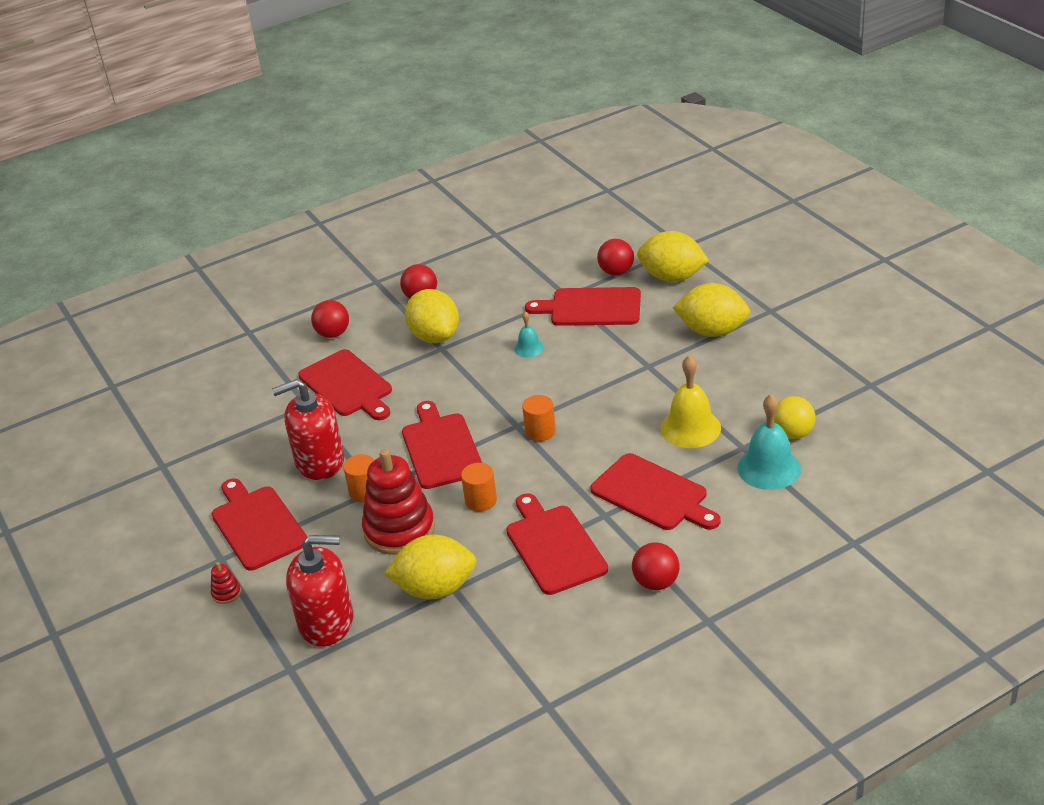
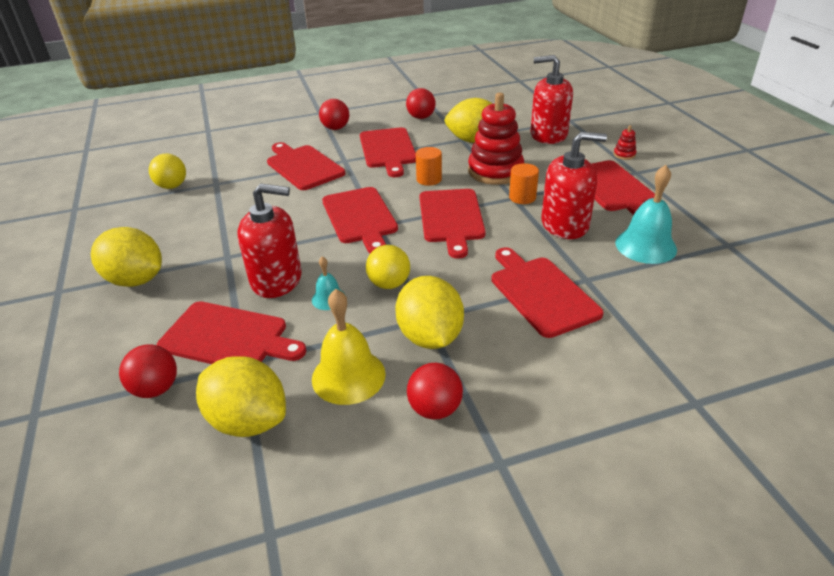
camera: 170 degrees left, 0 degrees up
(333, 334) = (565, 370): red ball -> red ball (421, 117)
(482, 369) = (389, 284): none -> yellow ball
(540, 431) = (360, 217): orange cylinder -> red cutting board
(584, 354) = (276, 280): none -> red soap dispenser
(672, 277) = (102, 361): yellow lemon -> yellow lemon (248, 420)
(690, 428) = (240, 201): yellow bell -> yellow bell (348, 376)
(769, 468) = (212, 169): turquoise bell -> turquoise bell (645, 246)

